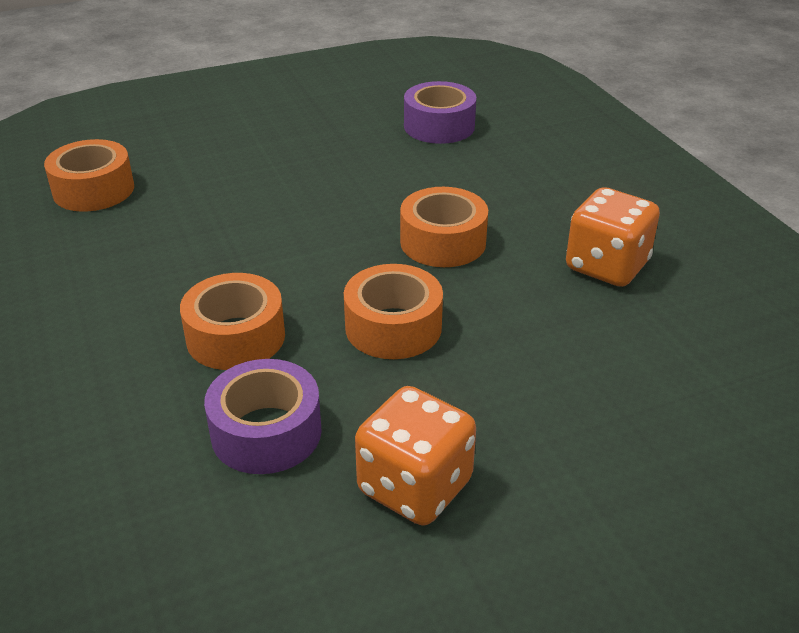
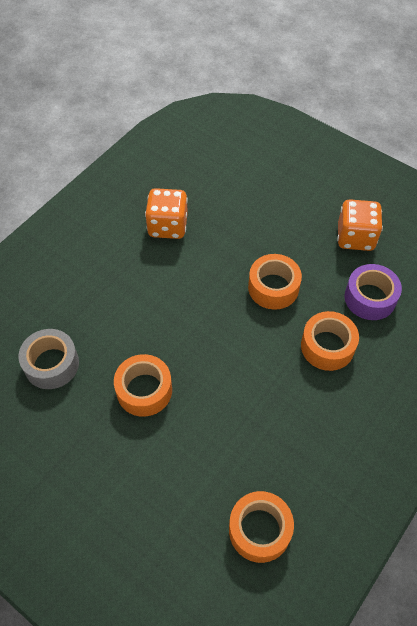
camera: 120 degrees left, 20 degrees up
(439, 126) = (51, 364): purple tape -> grey tape
(443, 242) = (190, 300): orange tape -> orange tape (144, 390)

